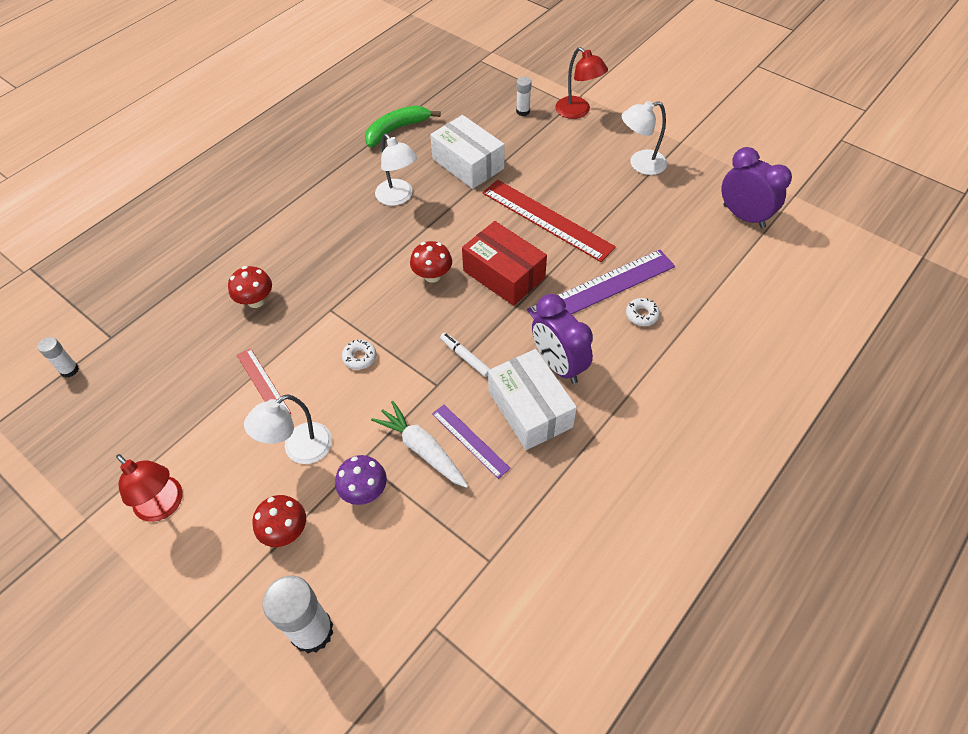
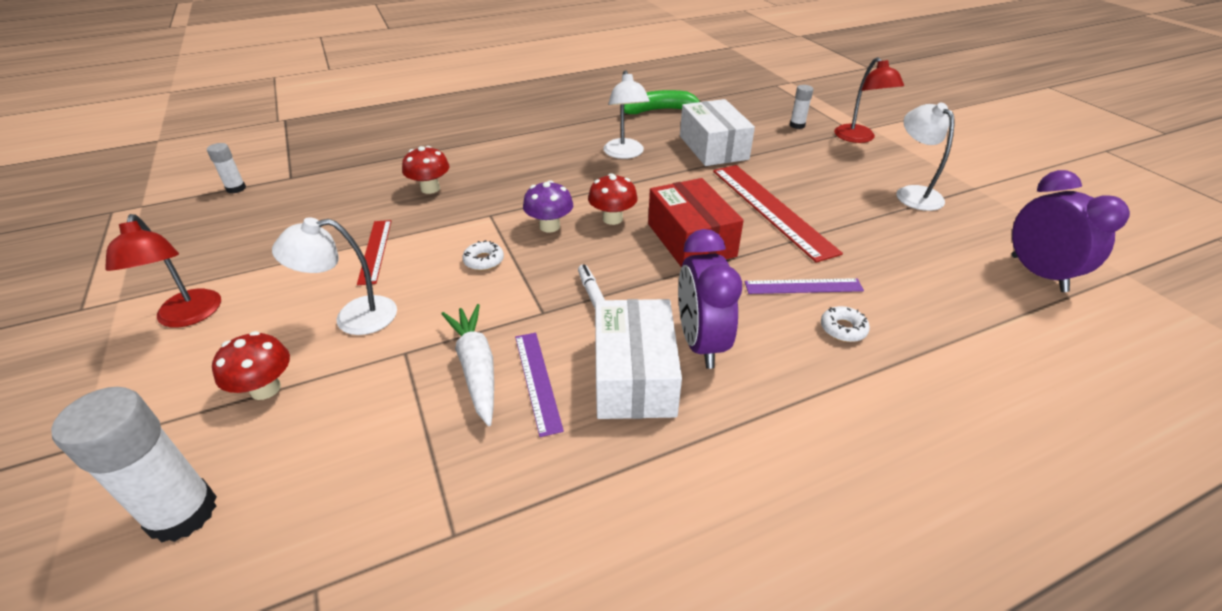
camera: 25 degrees right, 15 degrees down
(364, 491) = (379, 384): purple mushroom -> purple mushroom (549, 226)
(602, 288) = (803, 286): purple ruler -> purple ruler, size x0.55
(640, 164) = (912, 193): white lamp -> white lamp turned 60 degrees clockwise

